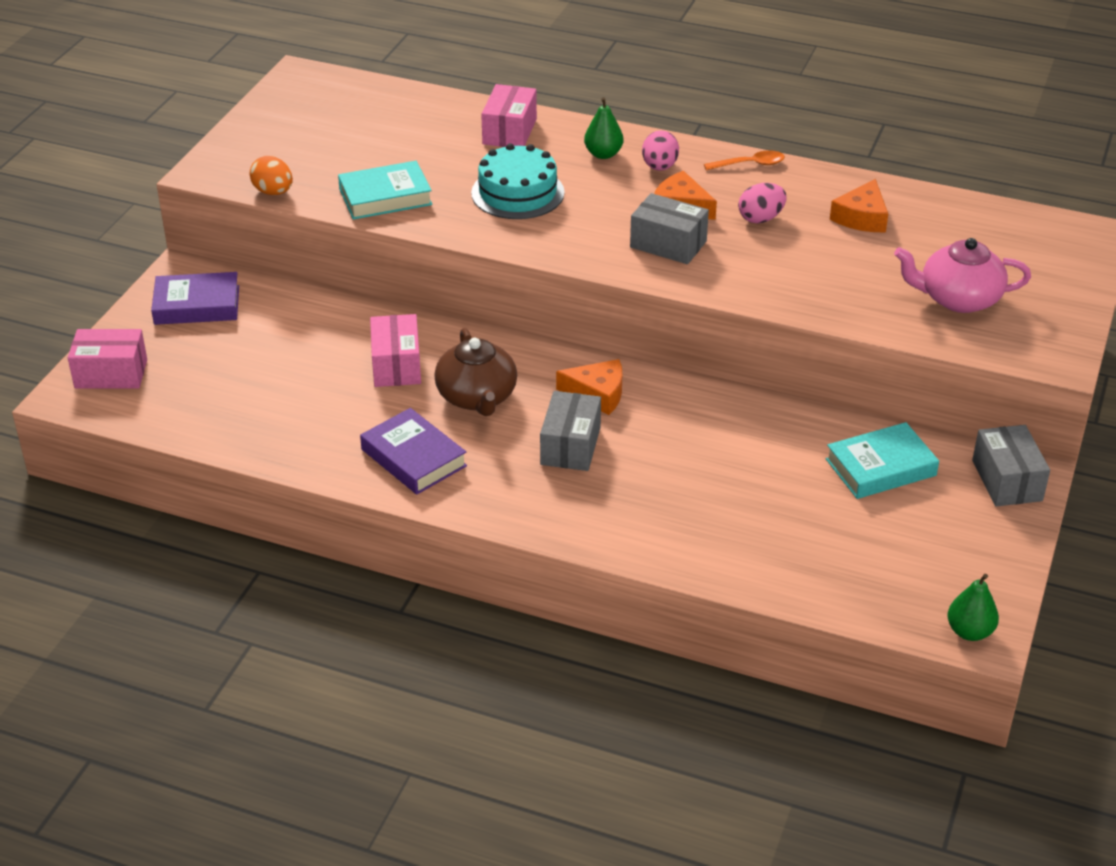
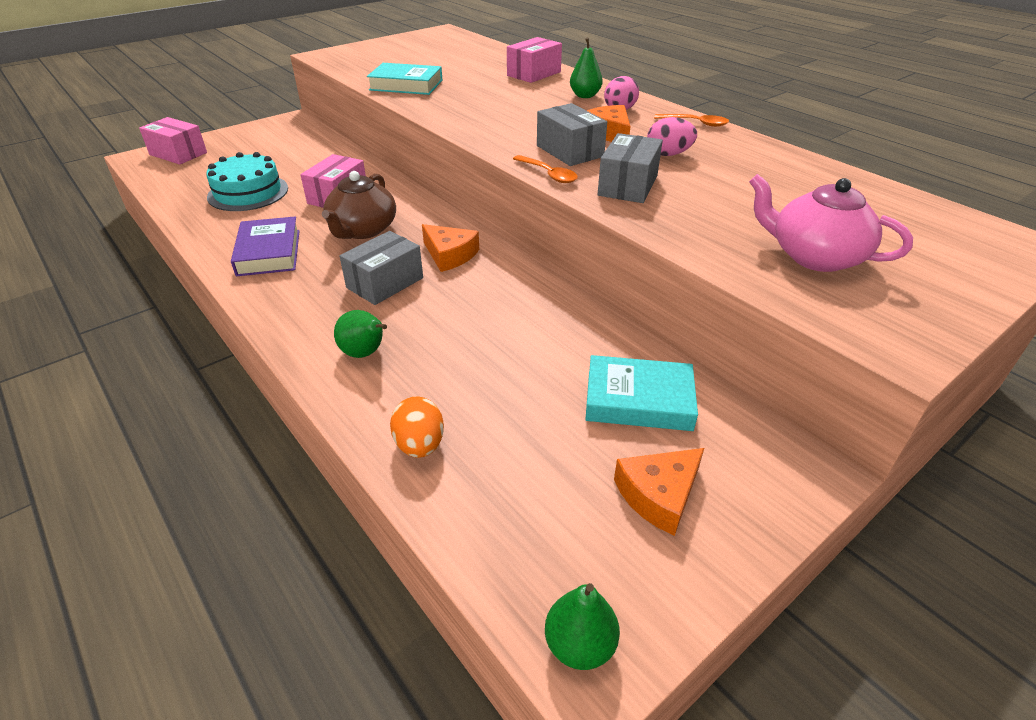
camera: 30 degrees right, 0 degrees up
(197, 305) = (274, 136): purple book -> none
(273, 192) = (344, 70): orange egg -> orange egg (420, 445)
(517, 193) = (495, 101): turquoise cake -> turquoise cake (248, 192)
(632, 516) = (365, 353): none -> green pear
(679, 281) = (548, 174): none -> orange spoon
(861, 217) = (765, 174): orange cheese -> orange cheese (659, 495)
(1006, 480) = (774, 469): grey box -> grey box (627, 185)

